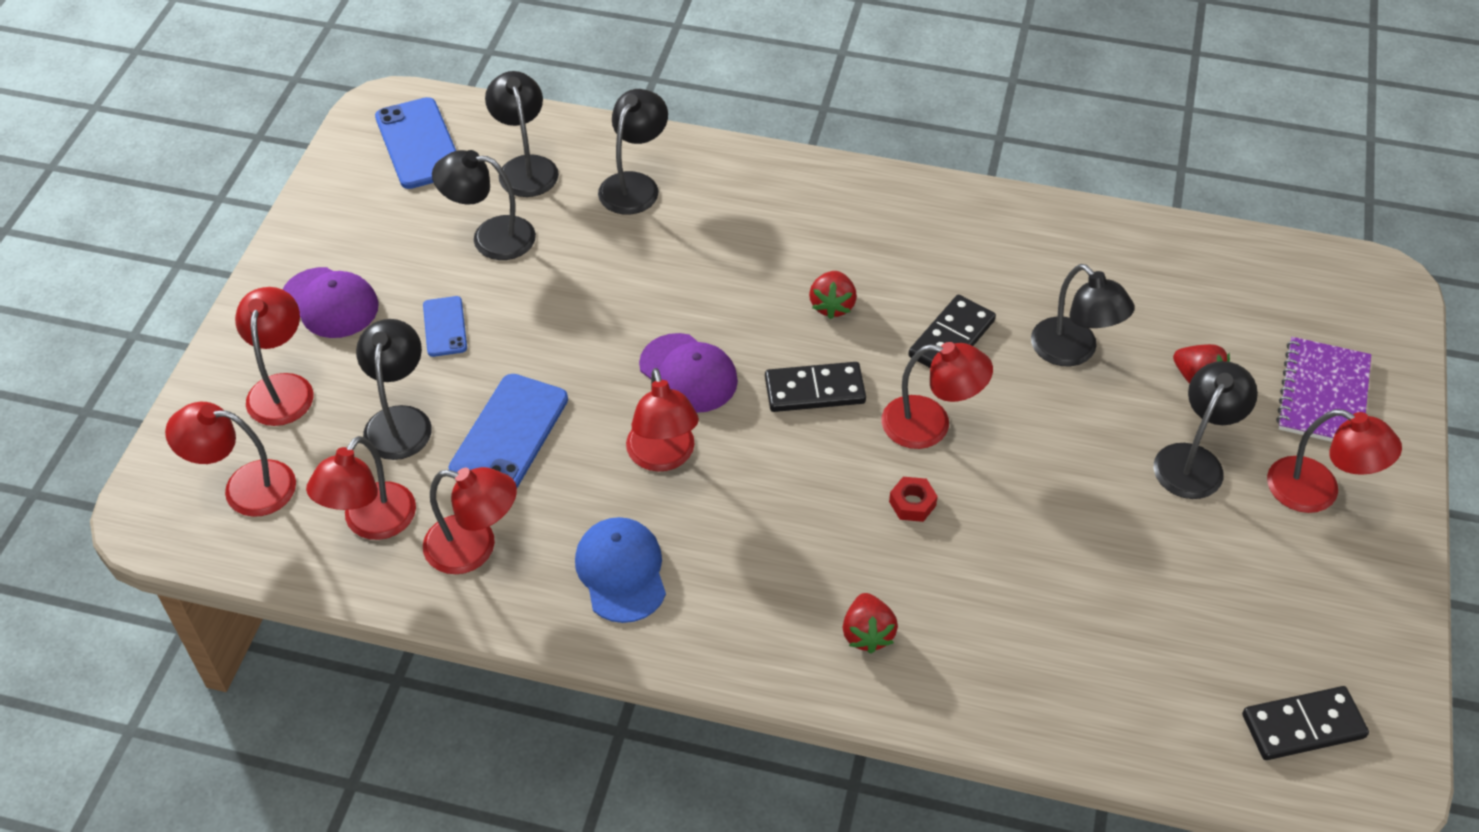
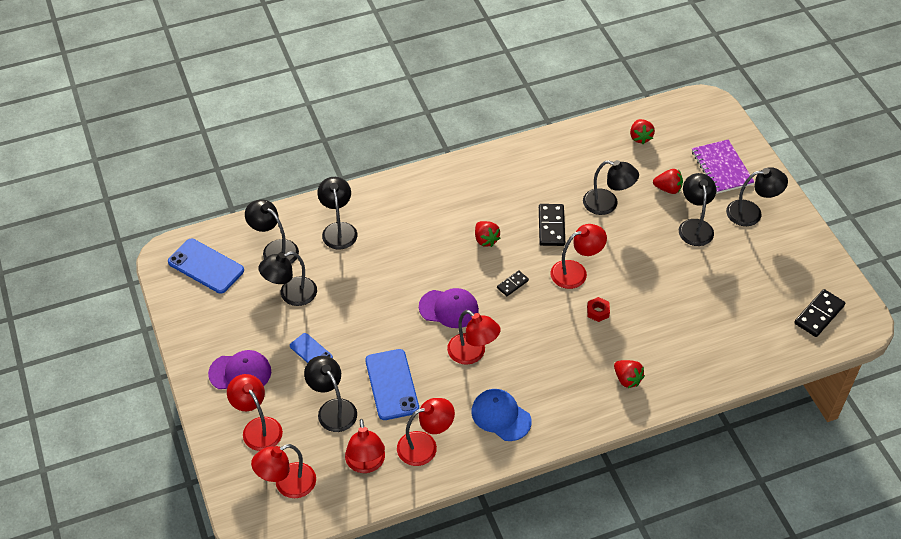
camera: 35 degrees left, 0 degrees up
(814, 390) = (512, 284): black domino -> black domino, size x0.58
(1217, 280) = (640, 137): none -> red strawberry
(1317, 492) = (751, 213): red lamp -> black lamp

